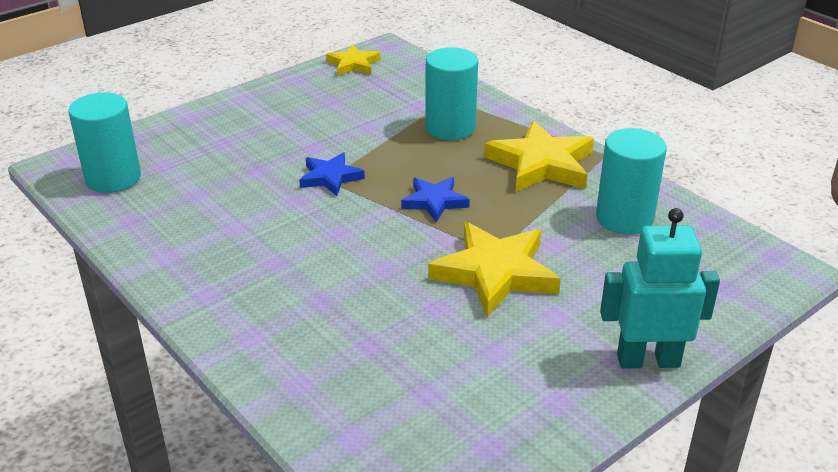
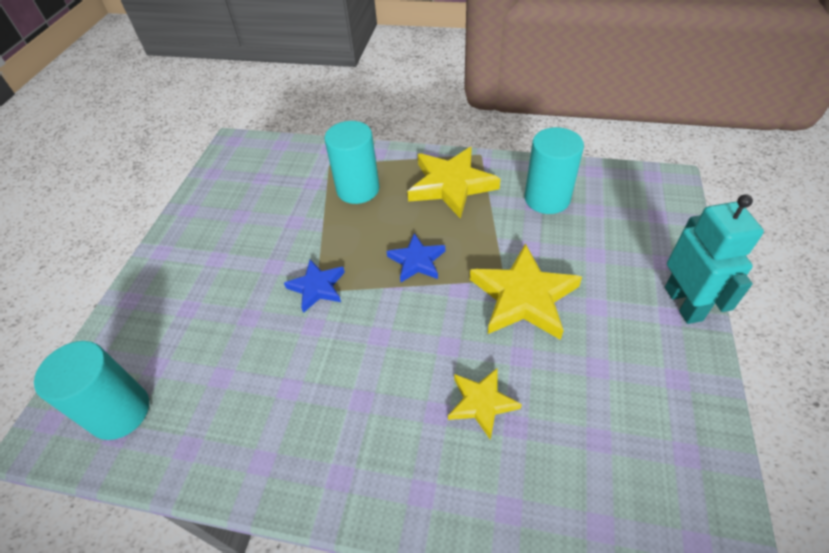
camera: 35 degrees left, 15 degrees up
(353, 64) = (223, 171): yellow star -> yellow star (481, 403)
(648, 360) = (683, 303): turquoise robot -> turquoise robot turned 120 degrees clockwise

